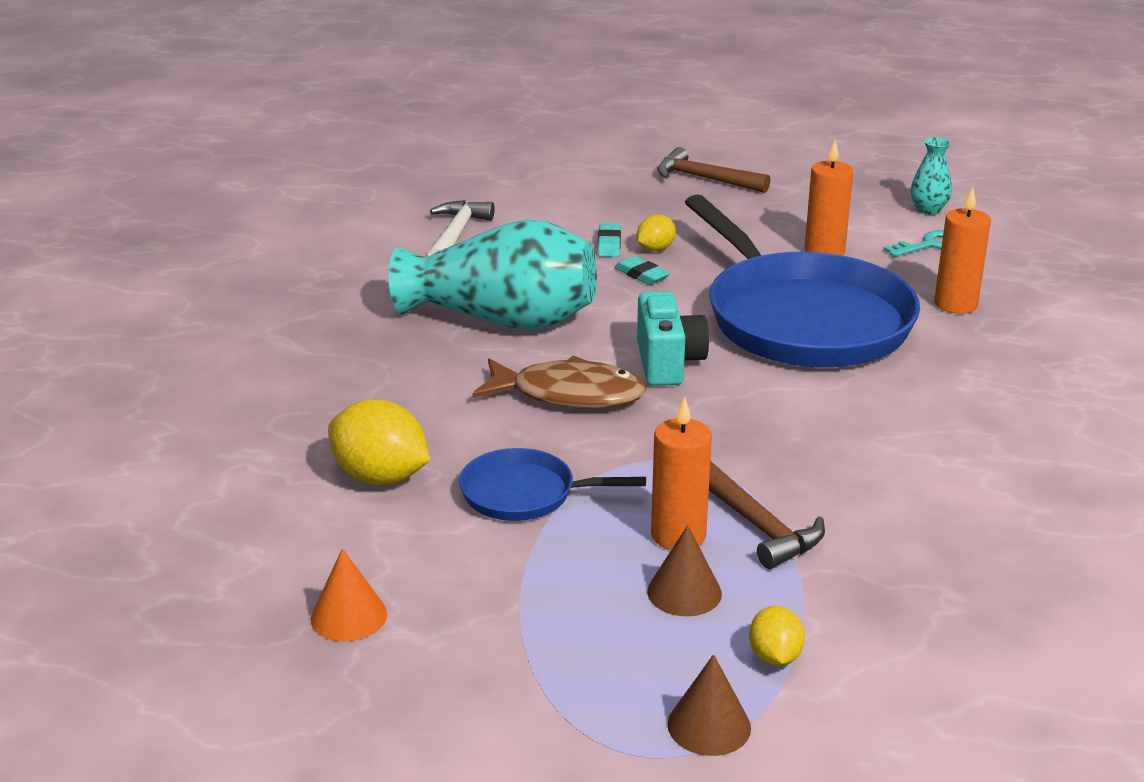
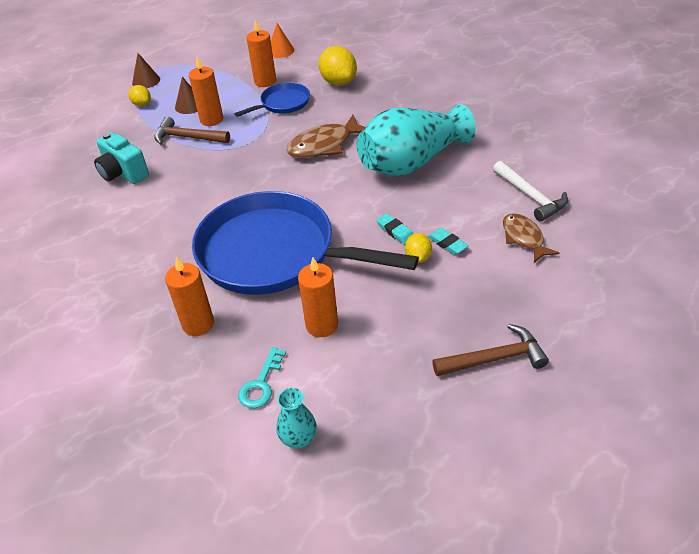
camera: 140 degrees right, 15 degrees up
(380, 477) = (338, 82): yellow lemon -> yellow lemon turned 75 degrees clockwise
(486, 558) = (265, 81): none -> orange candle
(532, 216) = (524, 238): none -> brown fish
(641, 275) = (395, 231): turquoise eraser -> turquoise eraser turned 45 degrees clockwise
(668, 363) = (306, 184): turquoise camera -> turquoise camera (123, 173)

